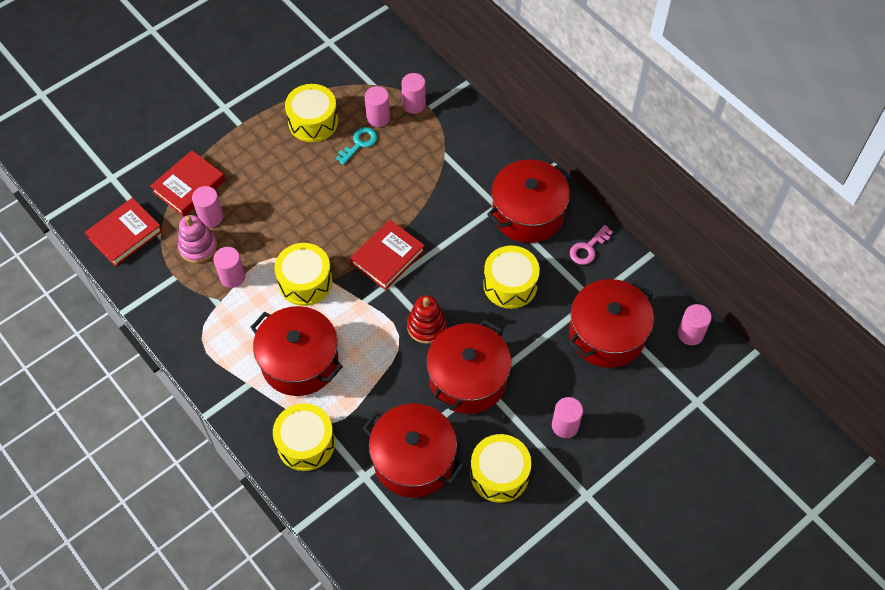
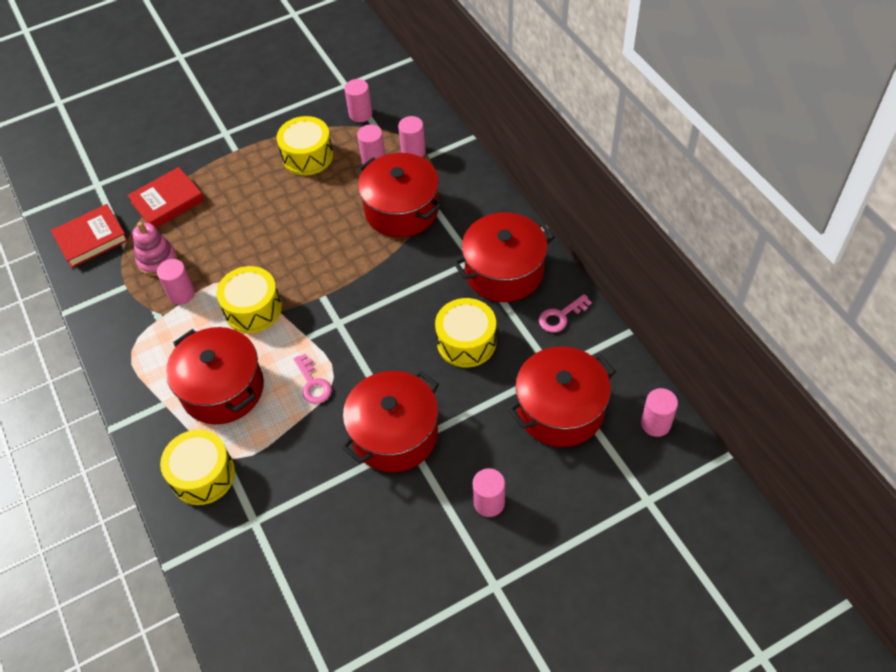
camera: 15 degrees right, 5 degrees down
(211, 217) = (179, 233): pink cylinder -> pink cylinder (360, 114)
(359, 143) = (348, 182): turquoise key -> none
(382, 344) = (313, 384): none -> pink key
(387, 257) = (344, 296): red book -> none
(413, 460) = (312, 512): red pot -> red pot (401, 210)
(426, 326) = (365, 372): red stacking toy -> none
(499, 474) = (402, 544): yellow drum -> none

